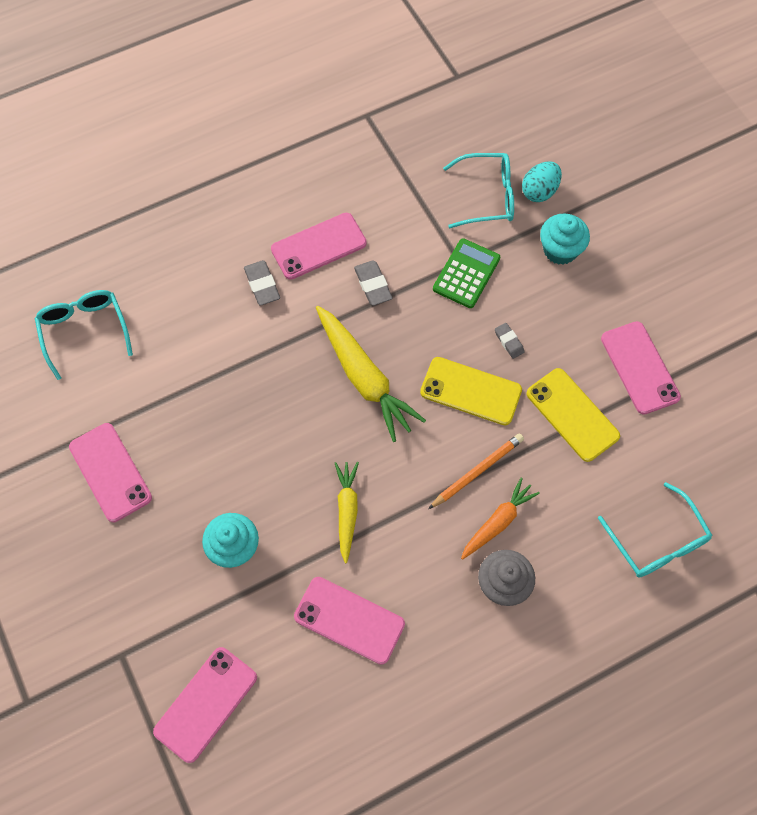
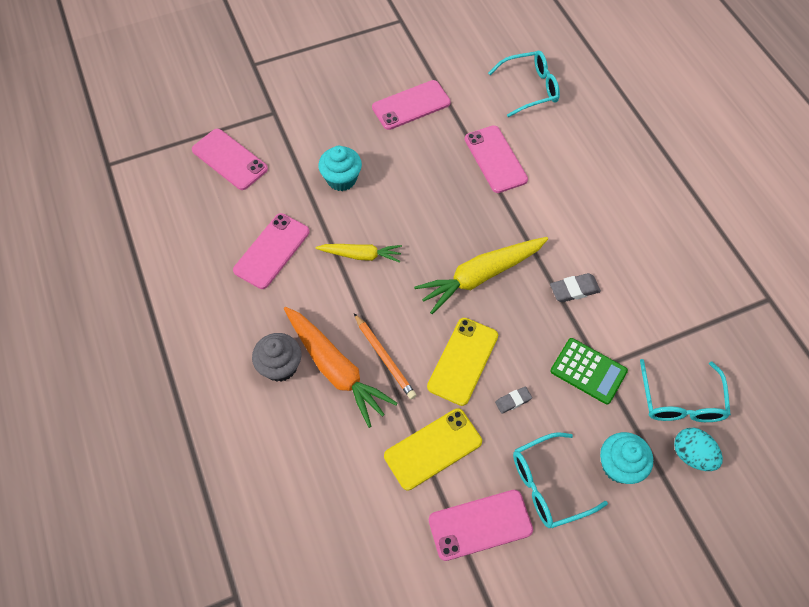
camera: 95 degrees right, 5 degrees down
(262, 285) = (573, 205): grey eraser -> none
(318, 246) = (614, 249): pink phone -> pink phone (495, 159)
(498, 522) = (336, 369): orange carrot -> orange carrot, size x1.68
(657, 541) = (298, 507): turquoise glasses -> turquoise glasses (548, 485)

